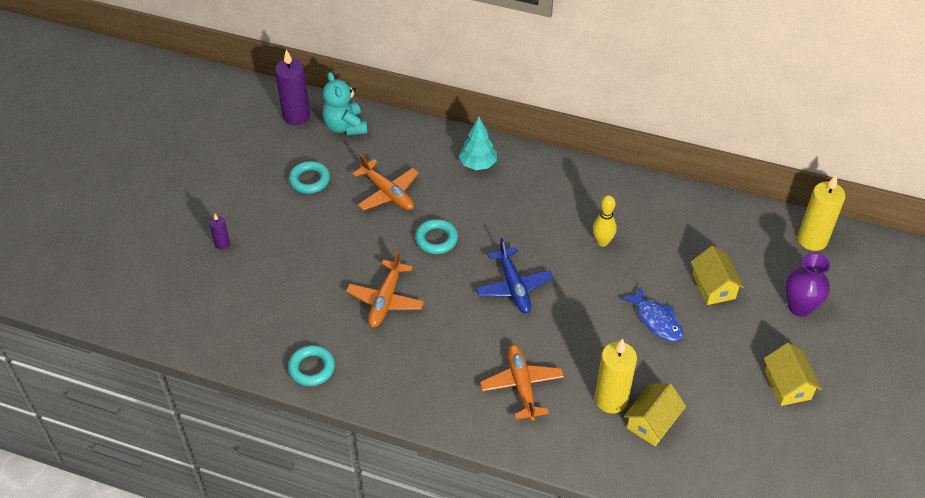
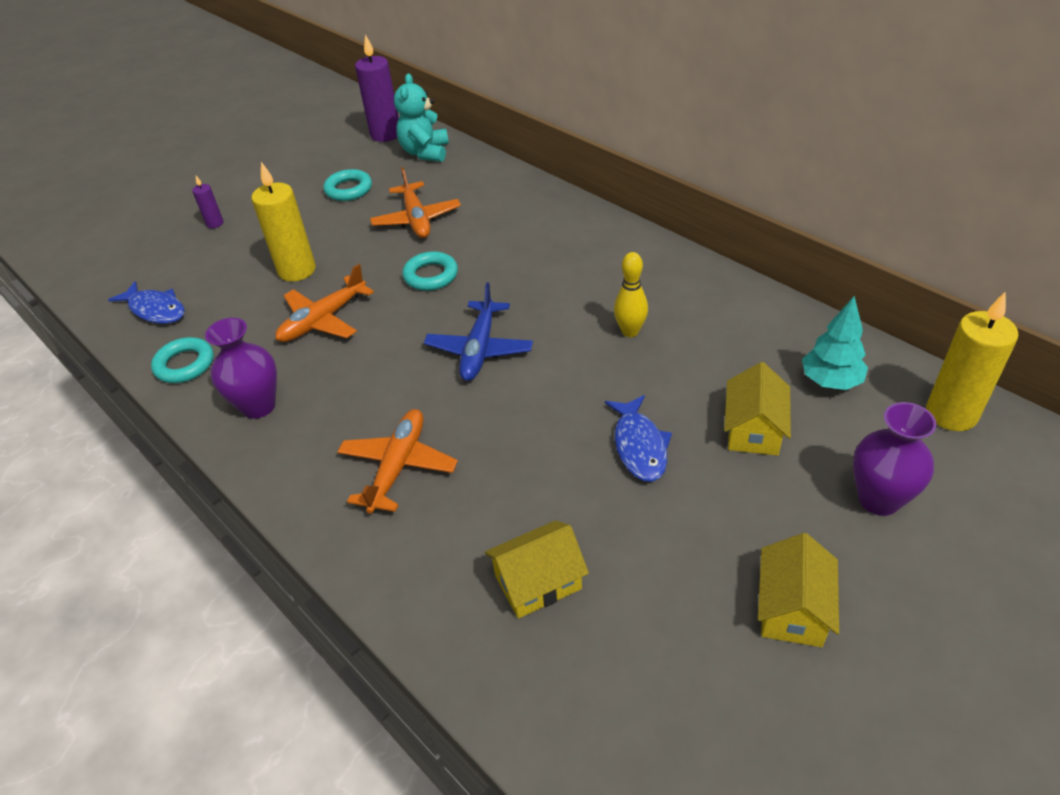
camera: 30 degrees right, 5 degrees down
(245, 333) = (155, 310): none -> blue fish
(394, 379) = (258, 406): none -> purple vase
(478, 164) = (538, 216): turquoise tree -> turquoise tree (830, 381)
(611, 399) = (502, 527): yellow candle -> yellow candle (297, 270)

